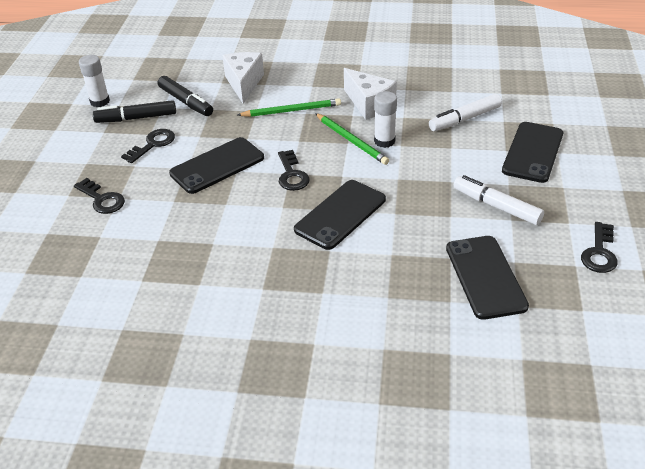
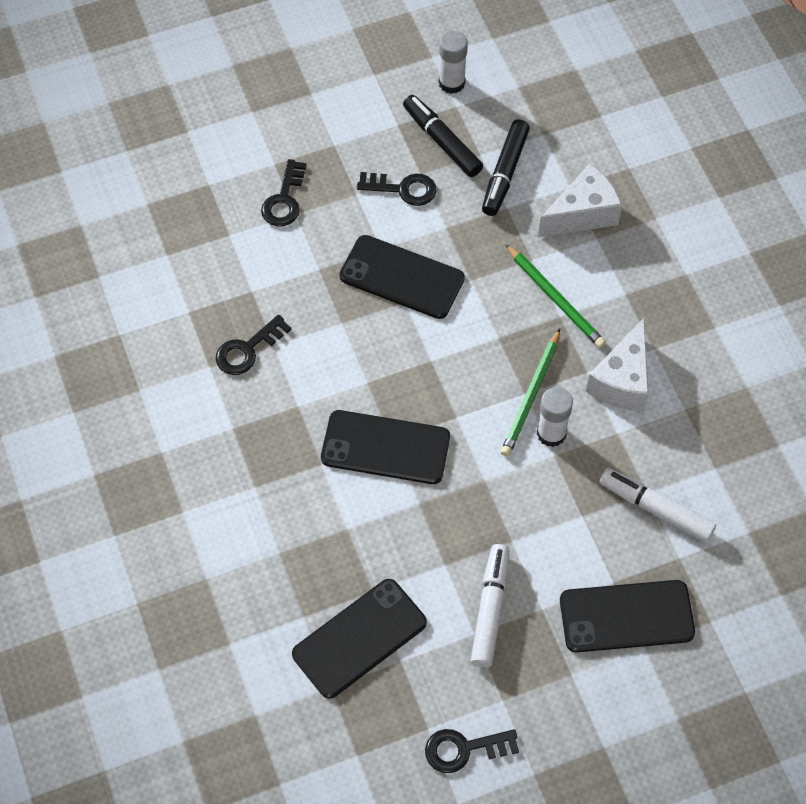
camera: 60 degrees right, 20 degrees up
(292, 175) = (428, 363): black key -> black key (247, 350)

